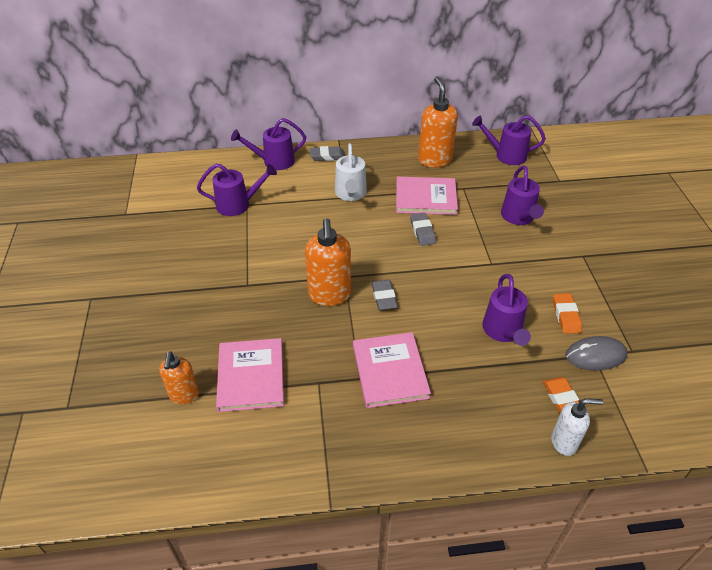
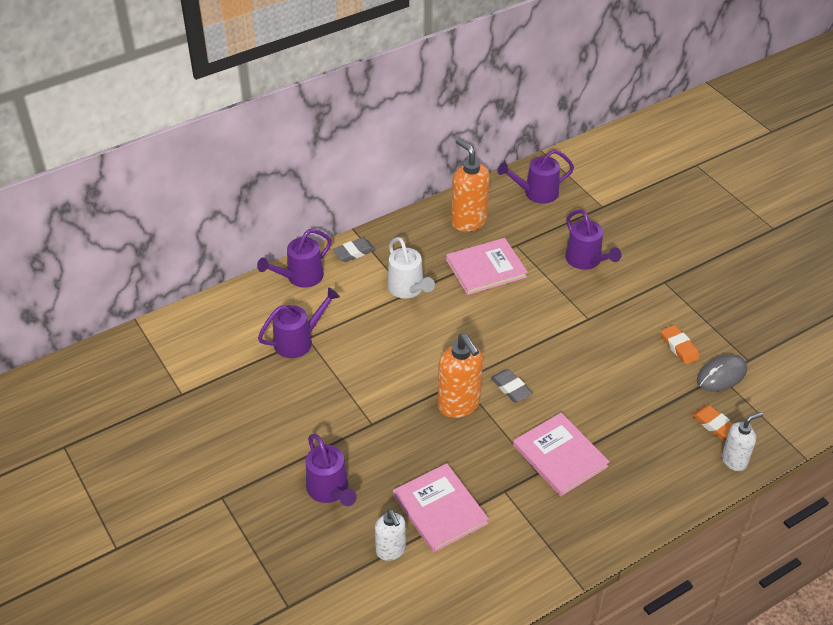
camera: 25 degrees left, 0 degrees up
(184, 395) = (391, 550): orange soap dispenser -> white soap dispenser
(422, 231) = (505, 307): grey eraser -> none
(503, 332) = (635, 382): purple watering can -> purple watering can (330, 491)

